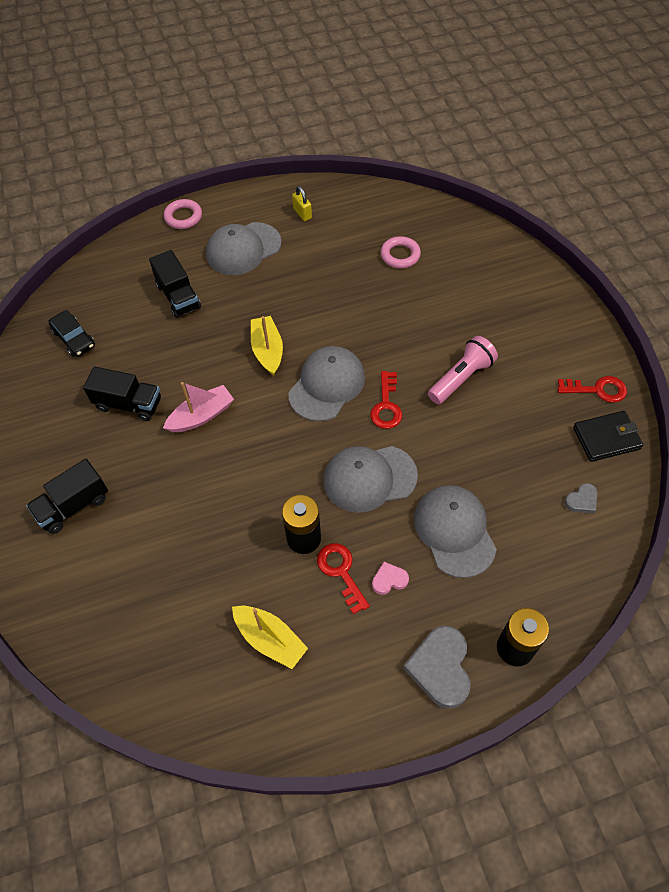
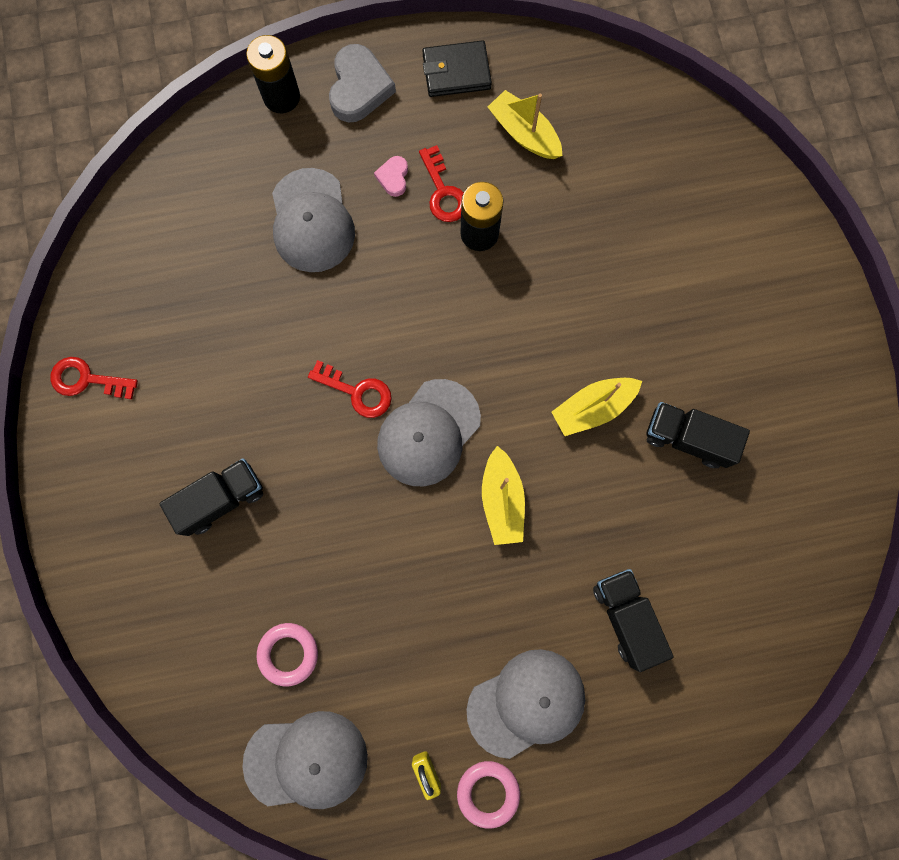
camera: 175 degrees left, 20 degrees up
(73, 506) = (743, 305): black truck -> black truck (221, 499)
(74, 339) = (772, 558): black car -> none
(183, 217) = (621, 792): pink ring -> pink ring (488, 792)
(201, 416) = (593, 408): pink boat -> yellow boat
(369, 478) = (395, 296): grey cap -> grey cap (306, 760)
(386, 406) = (357, 392): red key -> red key turned 105 degrees clockwise
(389, 580) = (393, 177): pink heart -> pink heart turned 105 degrees clockwise
(461, 378) = (253, 420): pink flashlight -> none
(581, 500) = (160, 238): grey heart -> none
(606, 438) = (103, 311): black wallet -> black wallet (456, 72)

